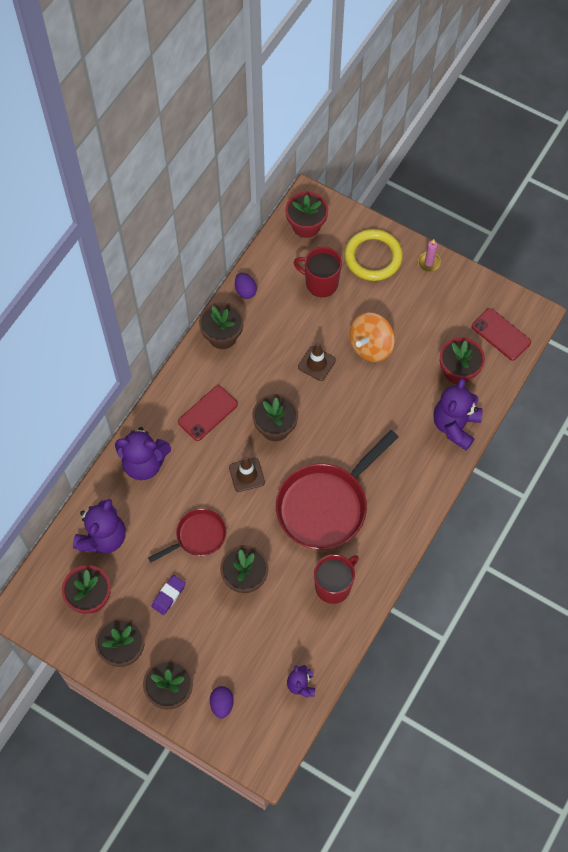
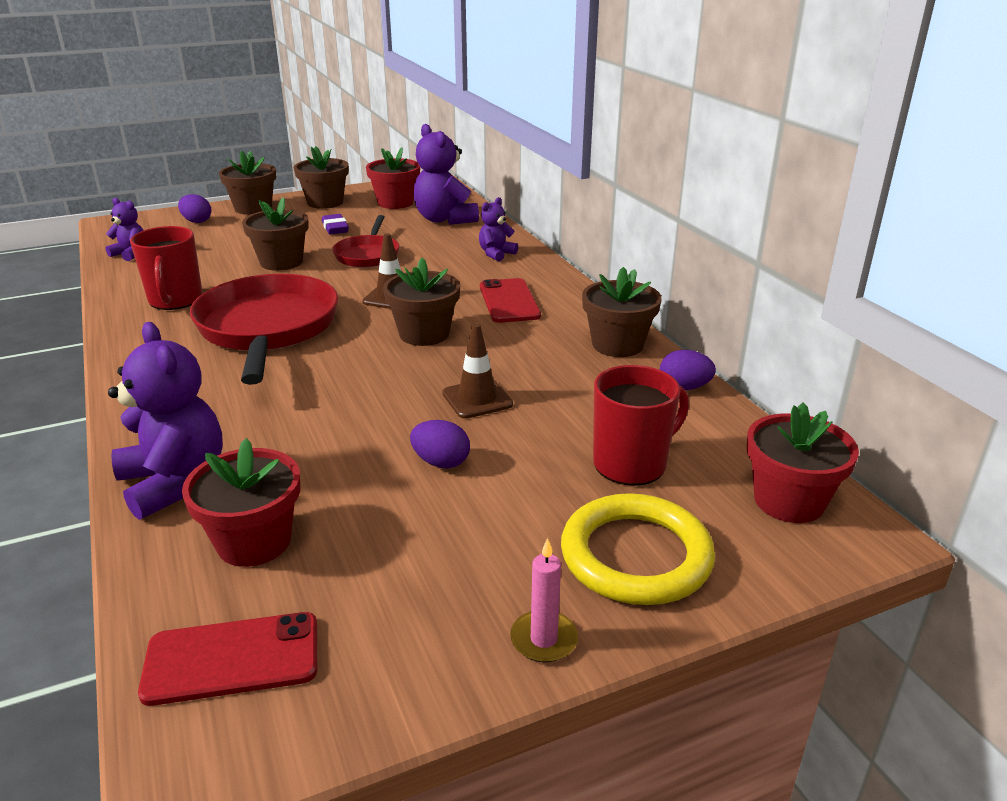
camera: 125 degrees right, 35 degrees down
(144, 463) = (496, 254): purple teddy bear -> purple teddy bear, size x0.54
(370, 346) = (441, 462): orange spinning top -> purple egg

